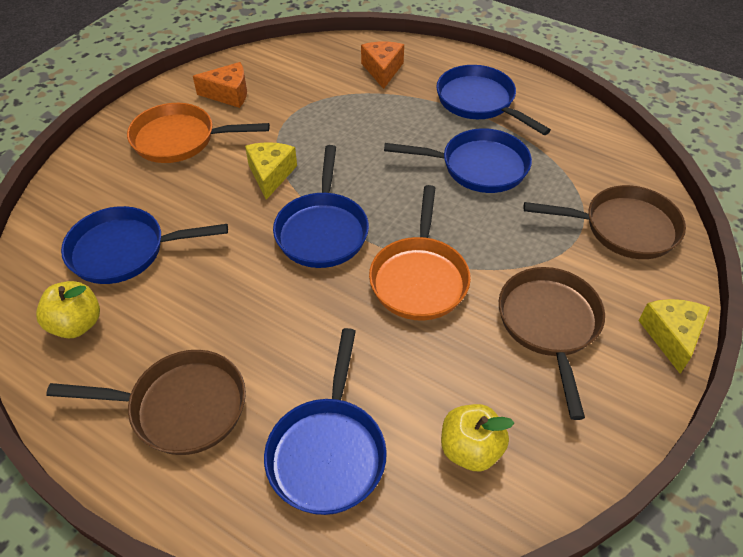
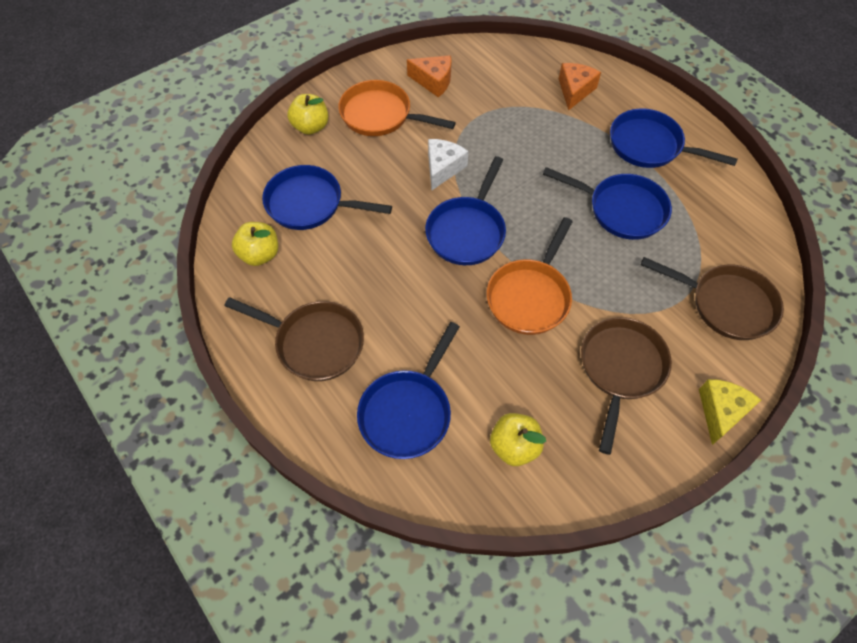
camera: 20 degrees right, 10 degrees up
(100, 170) = (311, 127): none -> yellow apple
(271, 174) = (443, 168): yellow cheese -> white cheese
(479, 102) = (650, 146): blue pan -> blue pan turned 45 degrees counterclockwise

